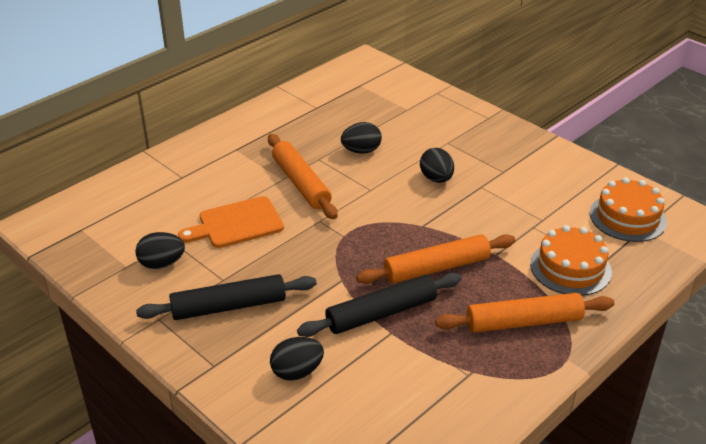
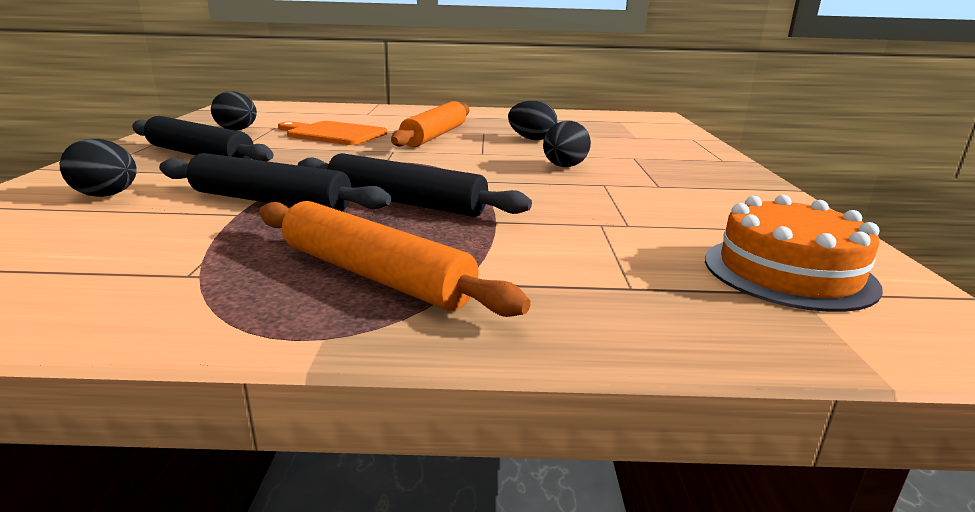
camera: 45 degrees right, 15 degrees down
(436, 268) = (405, 202): orange rolling pin -> black rolling pin
(570, 268) = (569, 269): orange cake -> none

